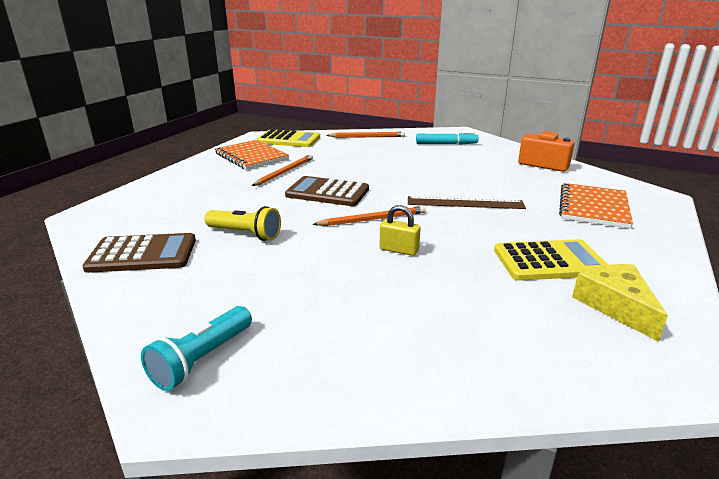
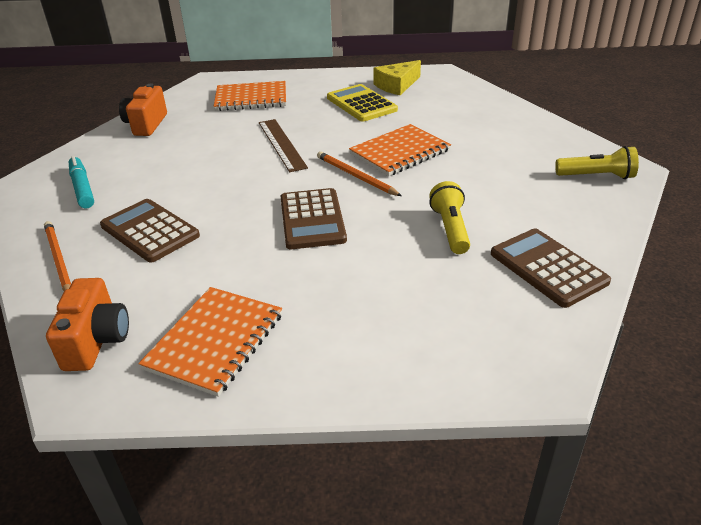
camera: 115 degrees left, 10 degrees up
(201, 359) = (597, 176): turquoise flashlight -> yellow flashlight
(285, 172) = (266, 275): orange pencil -> none
(289, 140) = (97, 341): yellow calculator -> orange camera
(372, 154) = (149, 231): none -> brown calculator
(399, 250) = (400, 152): yellow padlock -> orange notebook

